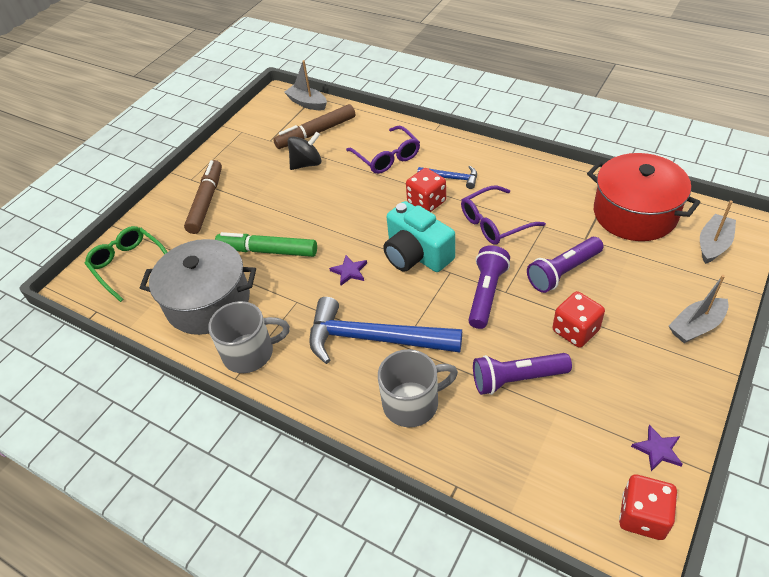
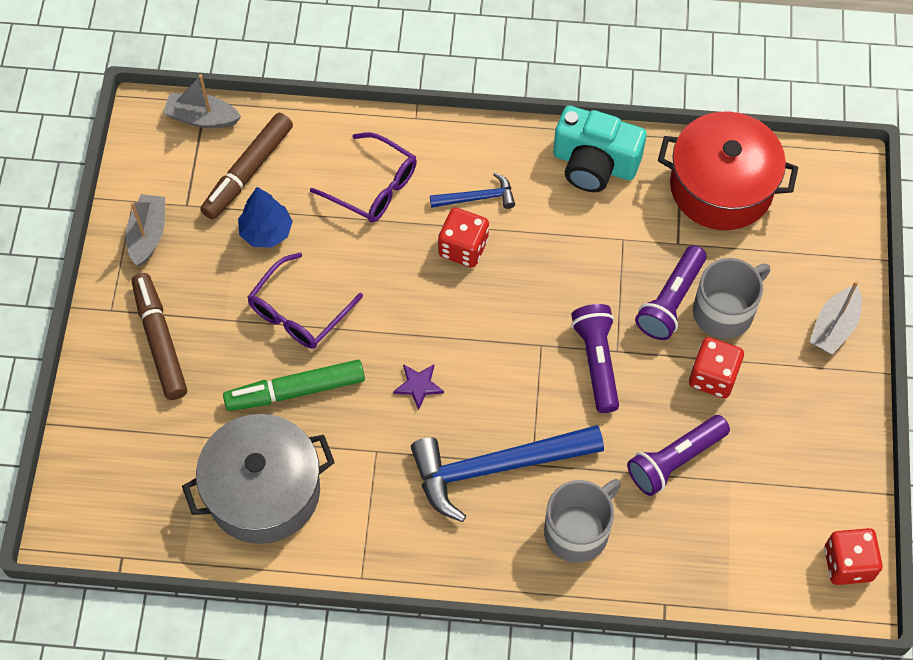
camera: 30 degrees left, 15 degrees up
(129, 265) = (118, 476): green glasses -> none
(250, 352) = (360, 539): grey mug -> grey mug (724, 311)
(307, 164) = (266, 232): black spinning top -> blue tree
(416, 254) = (489, 333): turquoise camera -> turquoise camera (594, 164)
(495, 223) = (563, 254): purple glasses -> purple glasses (299, 312)
(658, 449) = (840, 488): purple star -> none
(713, 244) = (821, 206): grey boat -> grey boat (148, 235)

